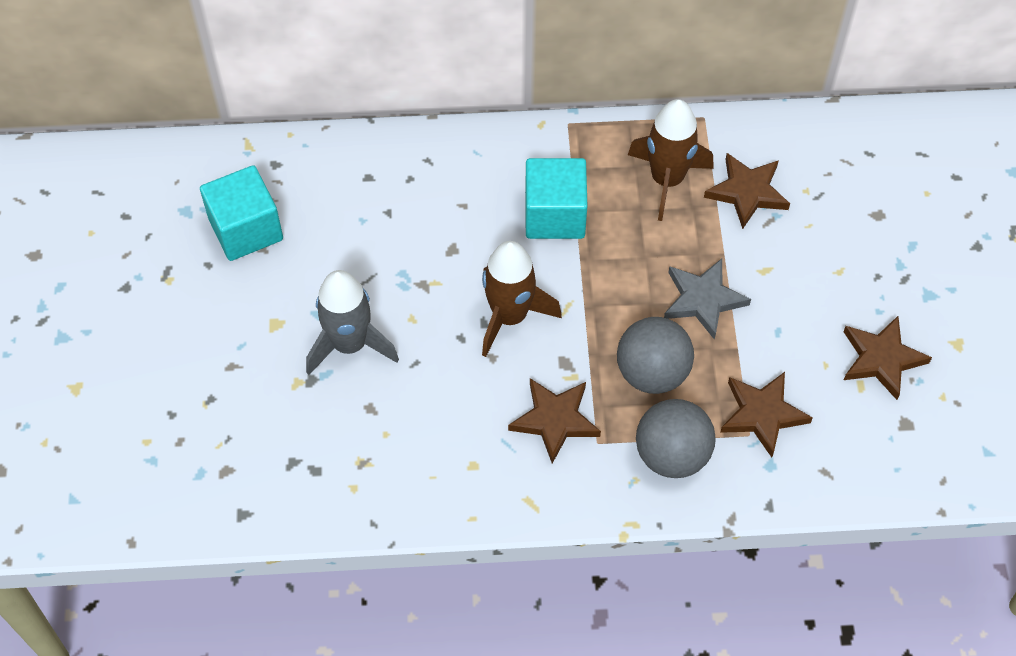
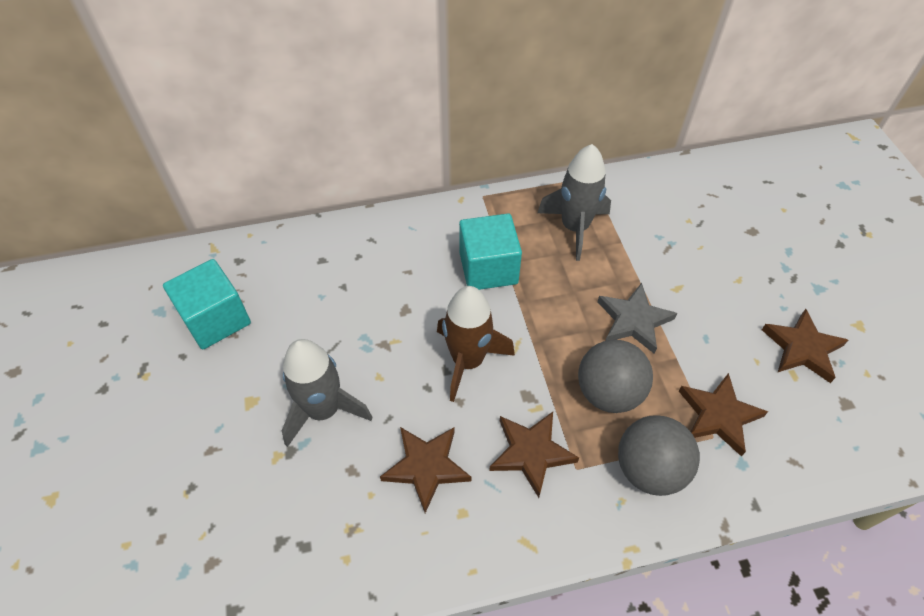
camera: 10 degrees left, 5 degrees down
(667, 180) = (574, 228): brown rocket -> grey rocket
(747, 192) = (642, 228): brown star -> brown star (426, 467)

